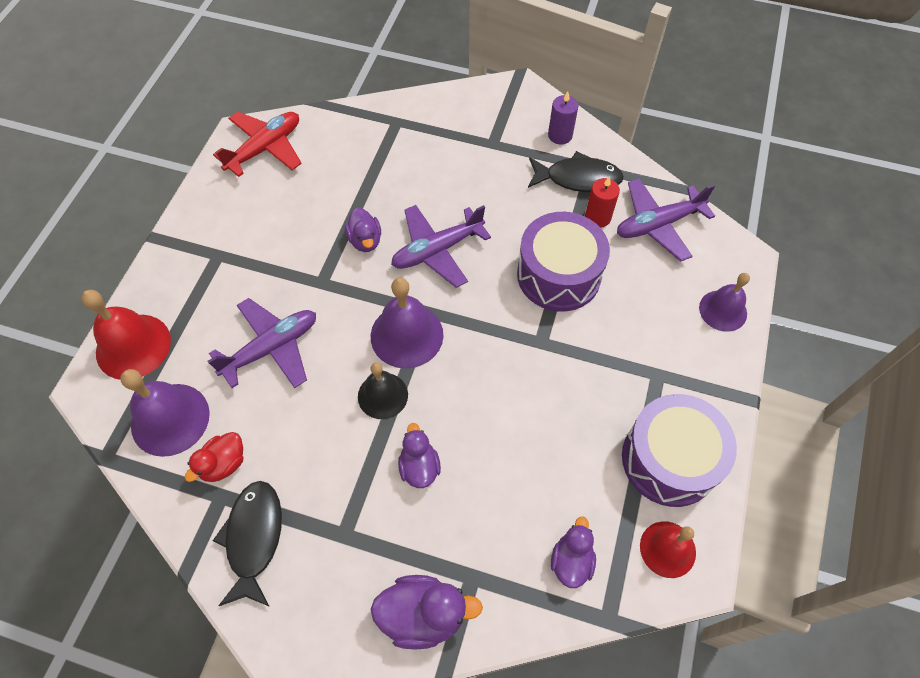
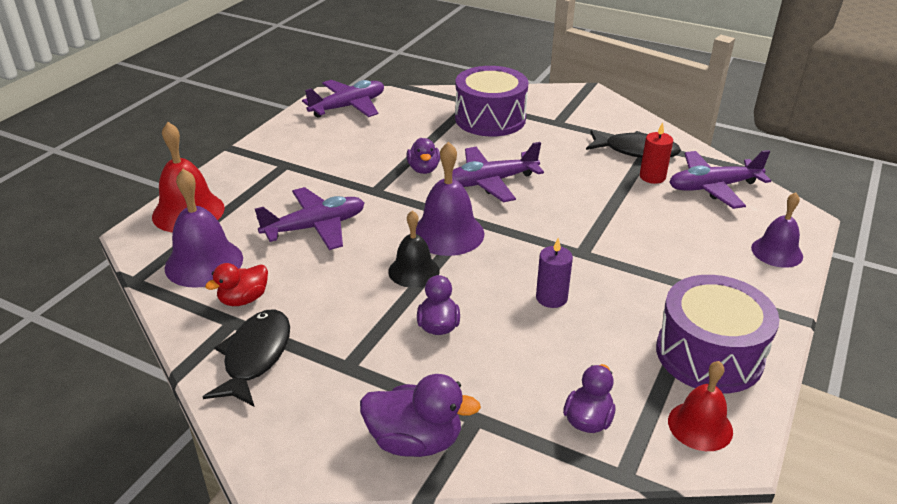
camera: 10 degrees right, 25 degrees down
(265, 148) = (348, 107): red plane -> purple plane
(558, 275) = (607, 210): purple drum -> purple drum (490, 119)
(560, 135) = (622, 123): purple candle -> purple candle (551, 298)

